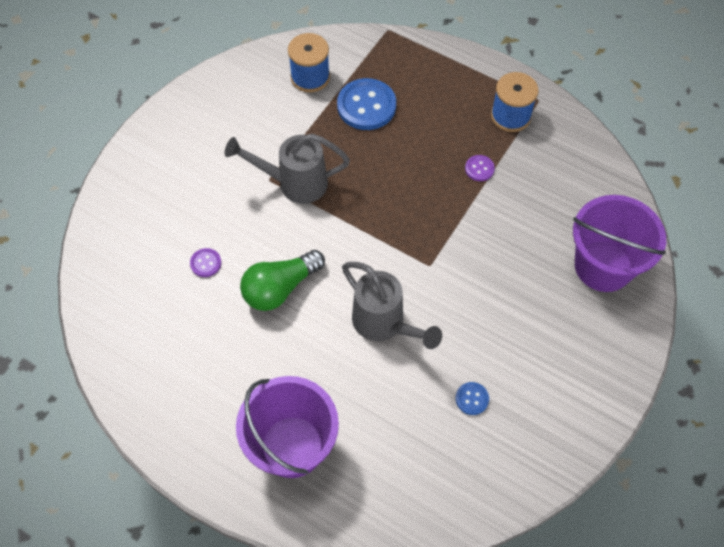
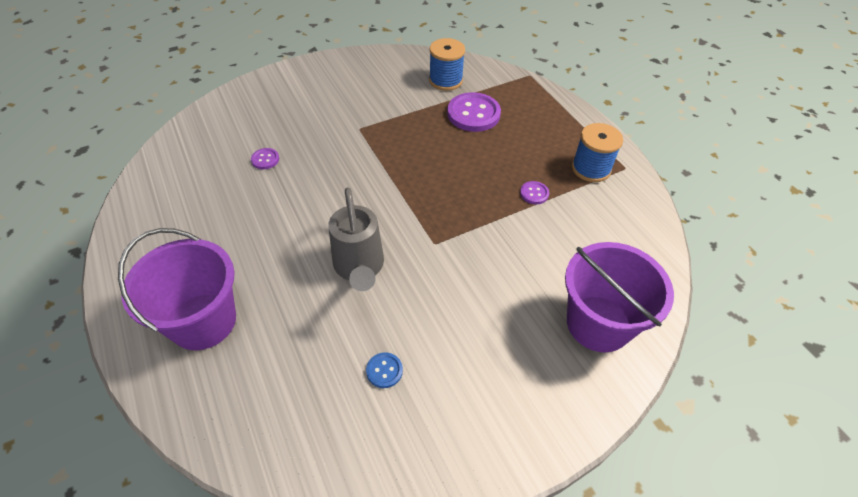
camera: 30 degrees right, 10 degrees down
(280, 288) = (302, 201): green light bulb -> none
(294, 183) = (375, 138): grey watering can -> none
(366, 106) = (473, 114): blue button -> purple button

